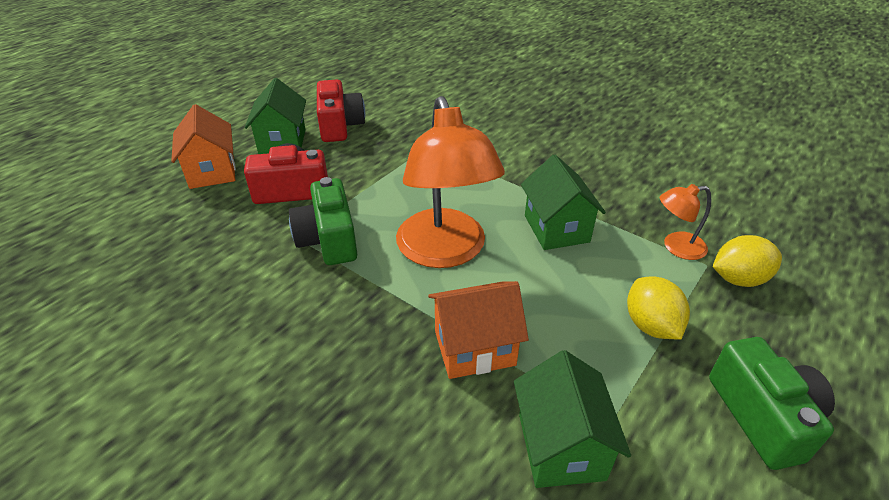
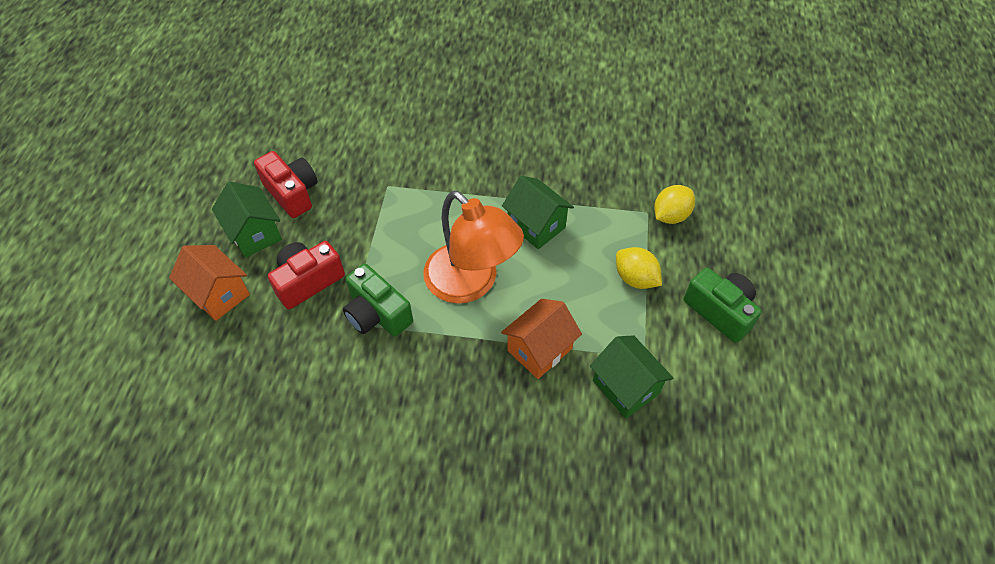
camera: 30 degrees left, 15 degrees up
(676, 247) = (622, 205): orange lamp -> none

